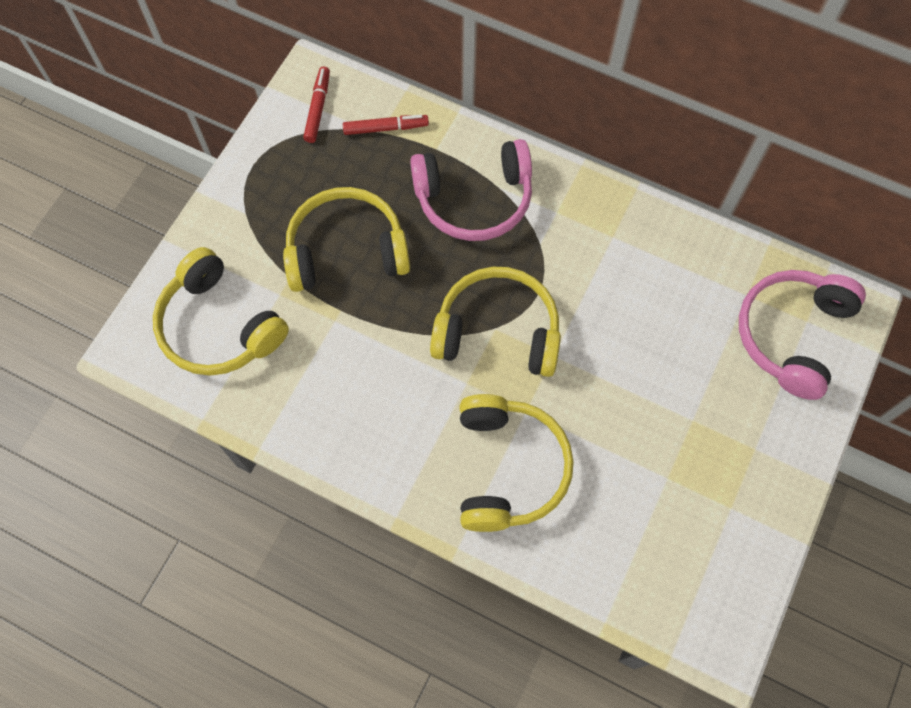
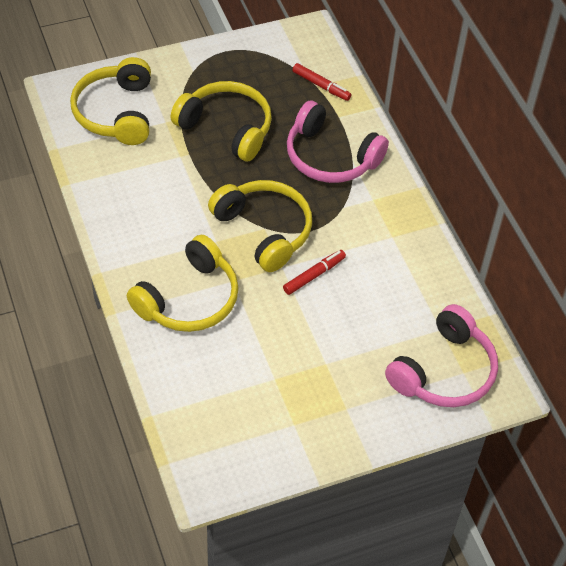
camera: 40 degrees right, 15 degrees down
(318, 108) = (294, 49): red marker -> red marker (314, 275)
(792, 335) = (444, 371): pink headphones -> pink headphones turned 150 degrees clockwise

